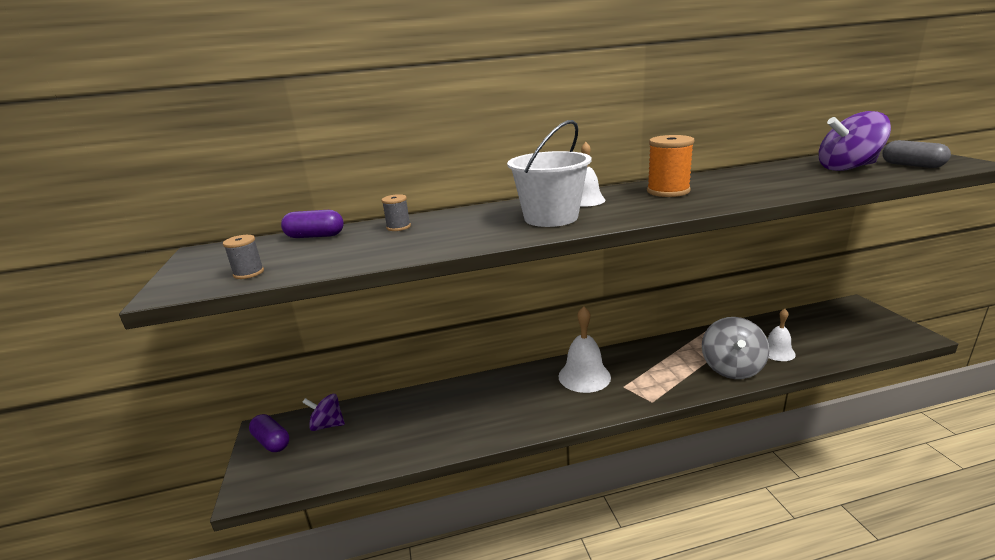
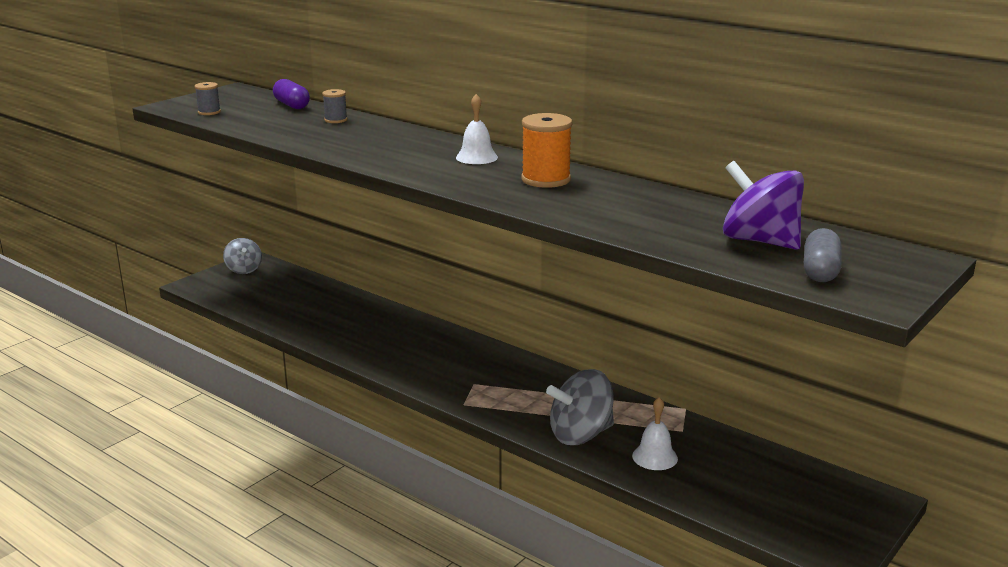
camera: 50 degrees right, 0 degrees up
(272, 441) = (244, 270): purple capsule -> grey spinning top
(327, 425) = (281, 280): purple spinning top -> none
(551, 217) = (410, 156): white bucket -> none
(584, 376) = (468, 360): white bell -> none

